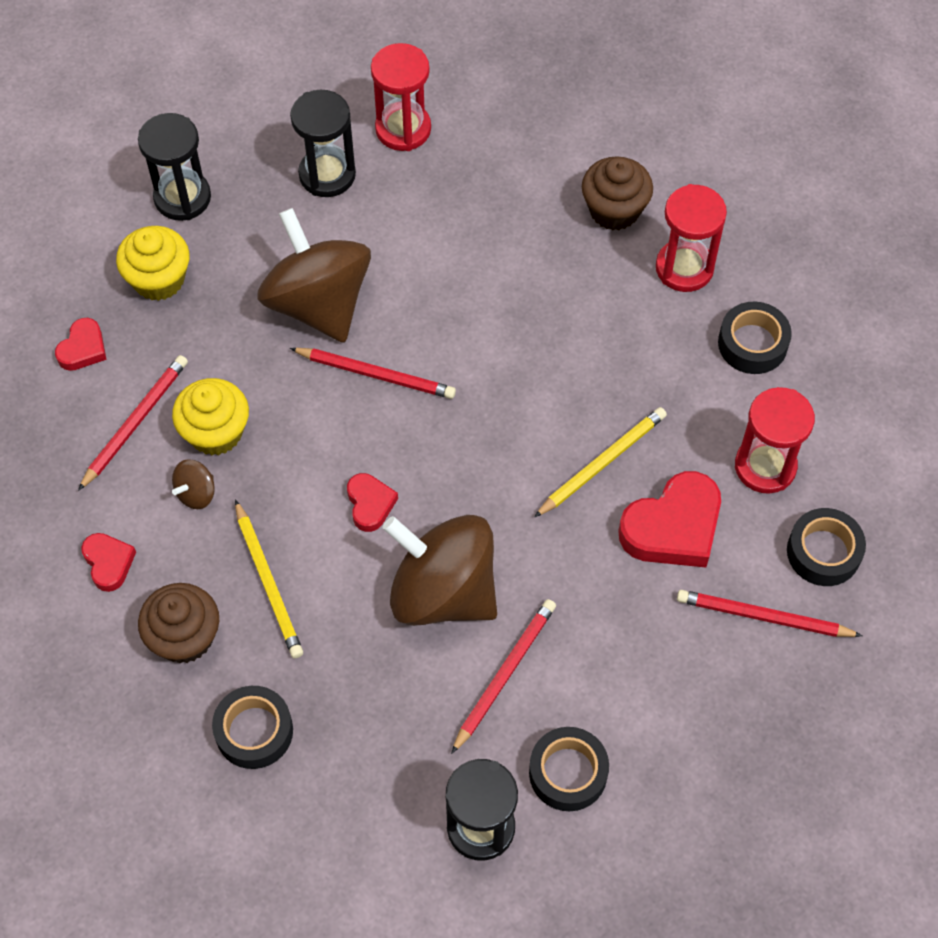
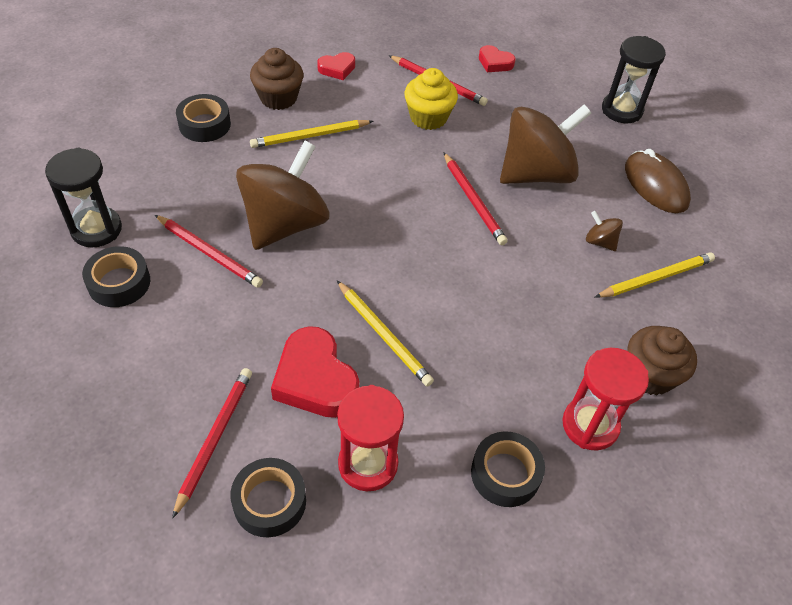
camera: 90 degrees right, 10 degrees down
(159, 279) = (551, 97): yellow cupcake -> none
(196, 493) = (382, 107): brown spinning top -> brown spinning top (600, 242)
(327, 174) = (655, 185): black hourglass -> brown mouse
(370, 504) = (363, 190): red heart -> none
(376, 374) = (473, 201): red pencil -> red pencil turned 45 degrees counterclockwise
(403, 129) = (710, 233): red hourglass -> none
(479, 191) = (656, 278): none -> yellow pencil

